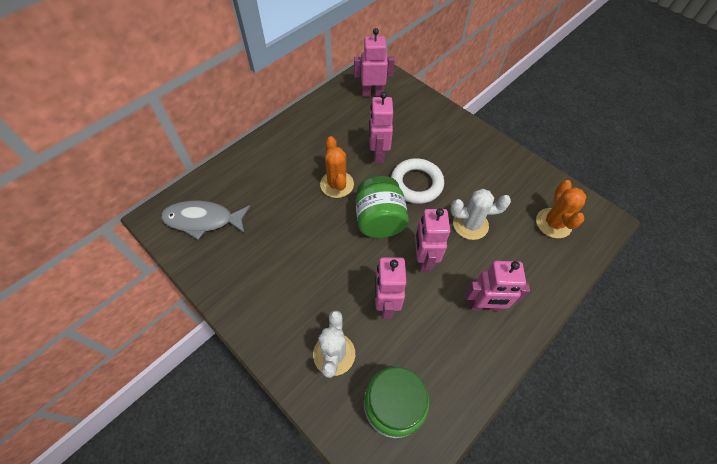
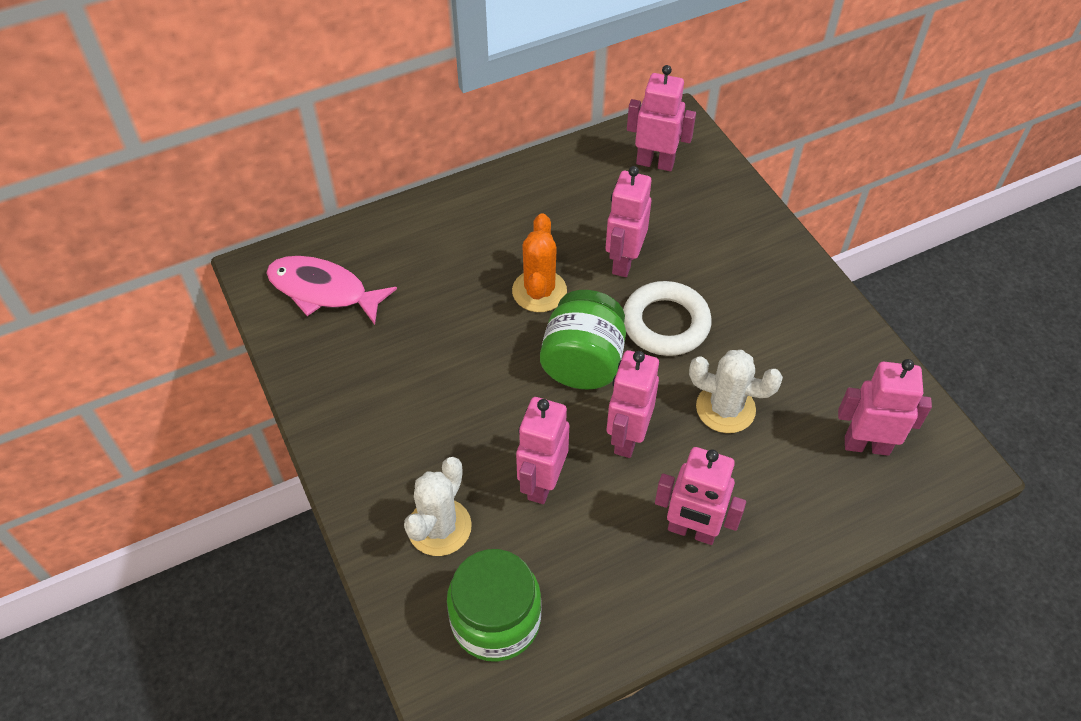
camera: 20 degrees right, 5 degrees down
(203, 220) = (323, 291): grey fish -> pink fish
(553, 223) = (866, 445): orange cactus -> pink robot

